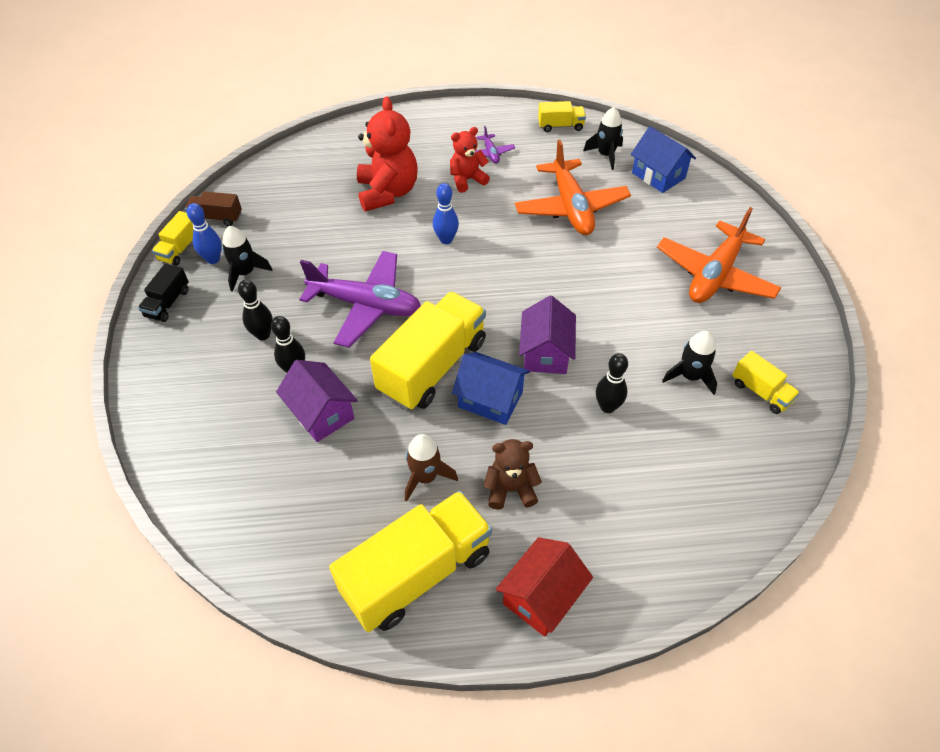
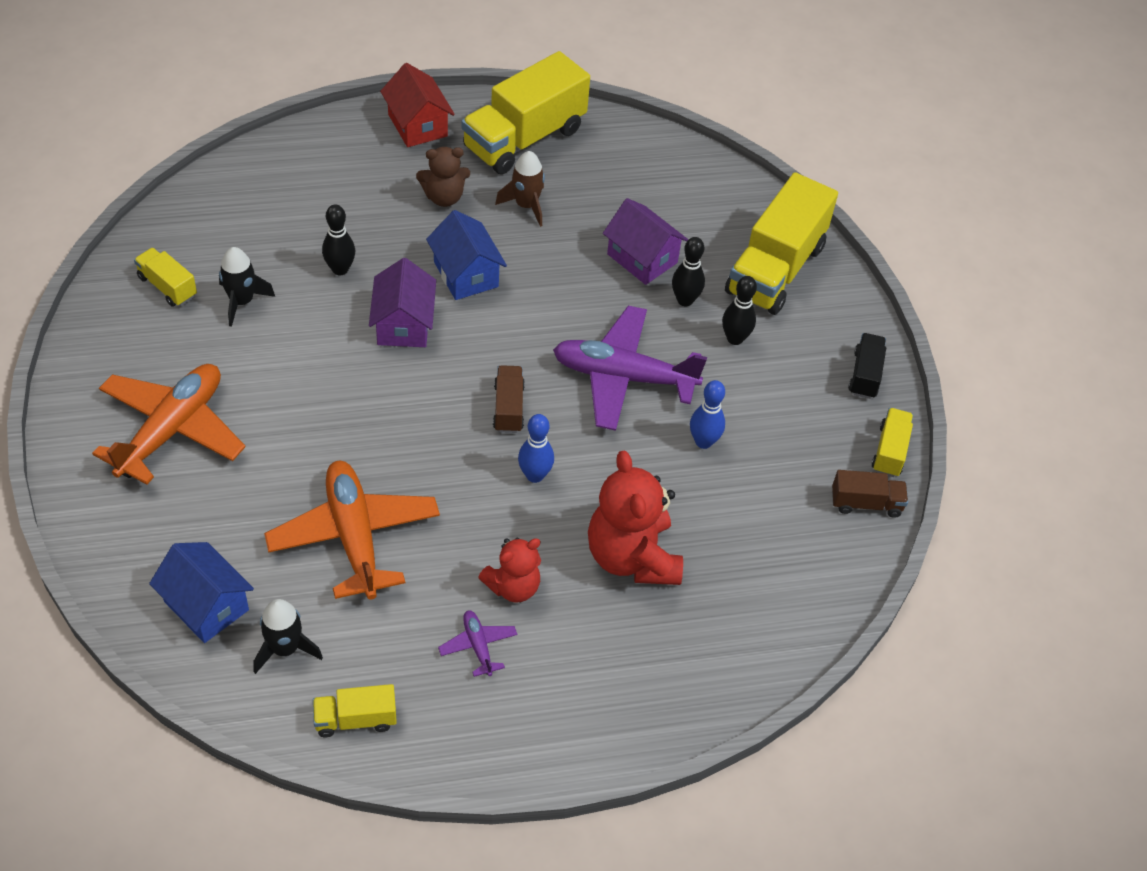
camera: 170 degrees right, 0 degrees up
(213, 259) = (839, 436): blue bowling pin -> blue bowling pin (703, 442)
(245, 273) = (788, 417): black rocket -> none
(432, 367) = (532, 307): yellow truck -> yellow truck (775, 269)
(461, 284) = (508, 408): none -> brown truck
(490, 399) = (466, 274): blue house -> blue house turned 45 degrees clockwise
(542, 596) = (417, 125): red house -> red house turned 60 degrees counterclockwise

